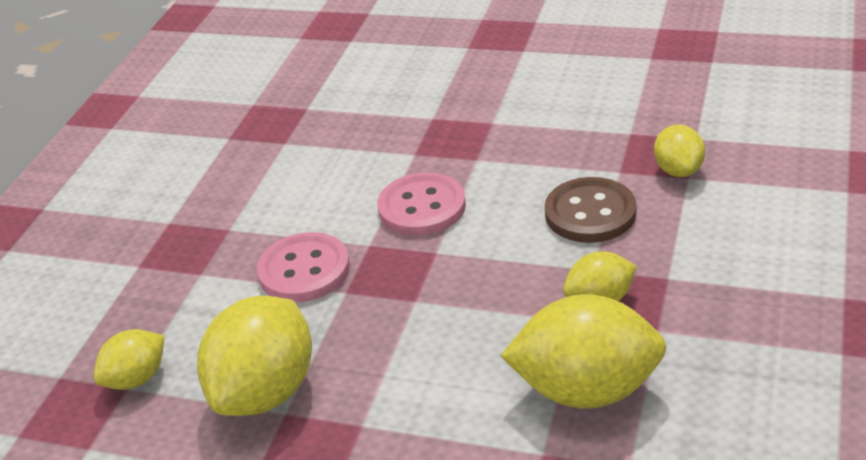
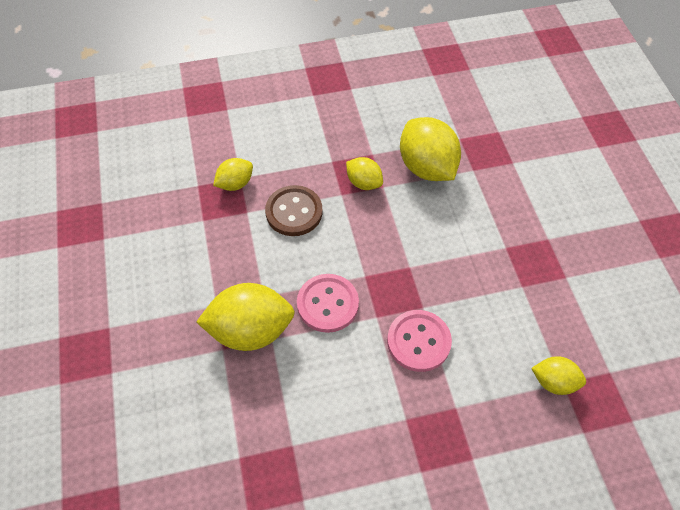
camera: 125 degrees left, 20 degrees up
(266, 391) = (516, 304): yellow lemon -> yellow lemon (250, 330)

